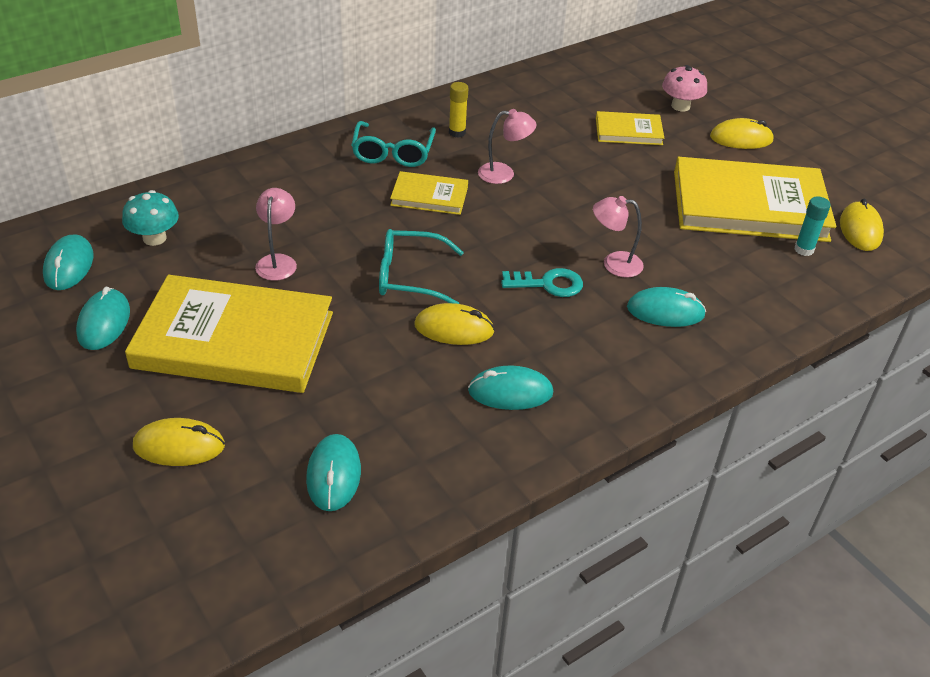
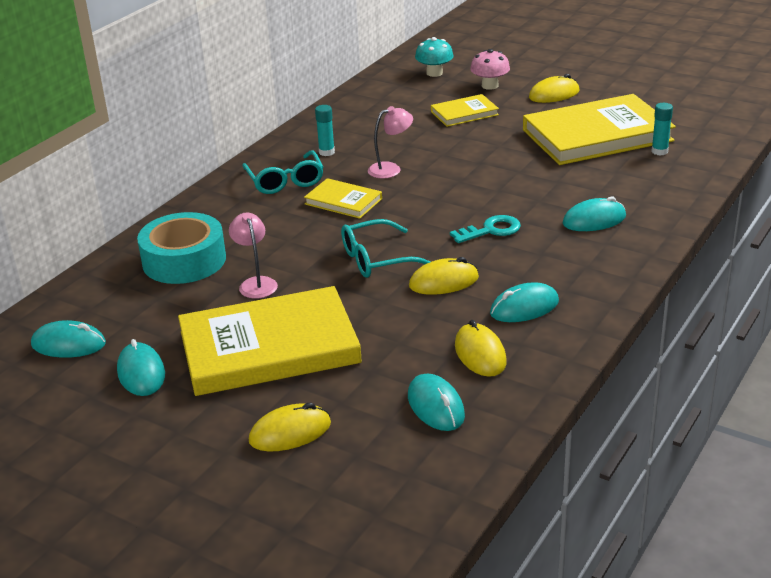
camera: 20 degrees left, 10 degrees down
(69, 266) = (68, 344): turquoise mouse -> turquoise mouse turned 60 degrees counterclockwise
(154, 238) = (129, 301): turquoise mushroom -> turquoise mushroom (434, 73)
(234, 211) = (184, 260): none -> turquoise tape
(429, 196) = (343, 201): yellow book -> yellow book turned 45 degrees clockwise
(457, 132) = (326, 152): yellow glue stick -> turquoise glue stick
(614, 263) = (529, 202): pink lamp -> none
(860, 230) = (688, 127): yellow mouse -> yellow mouse (480, 354)

